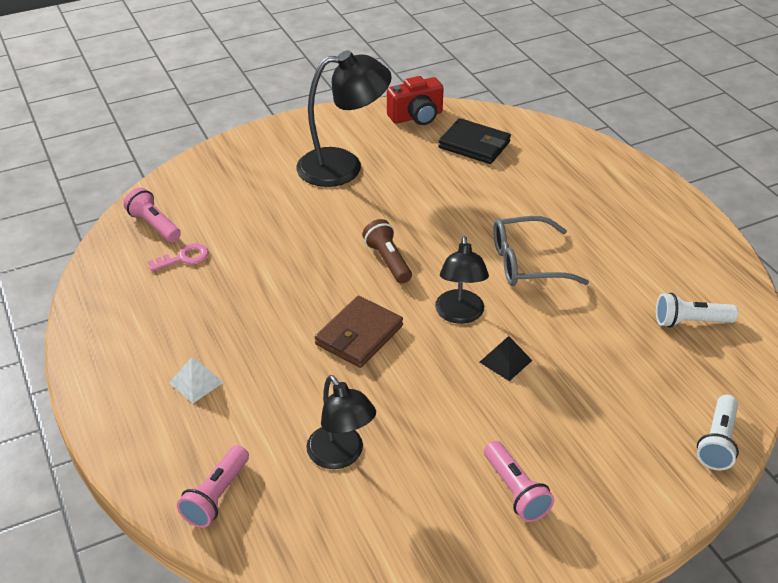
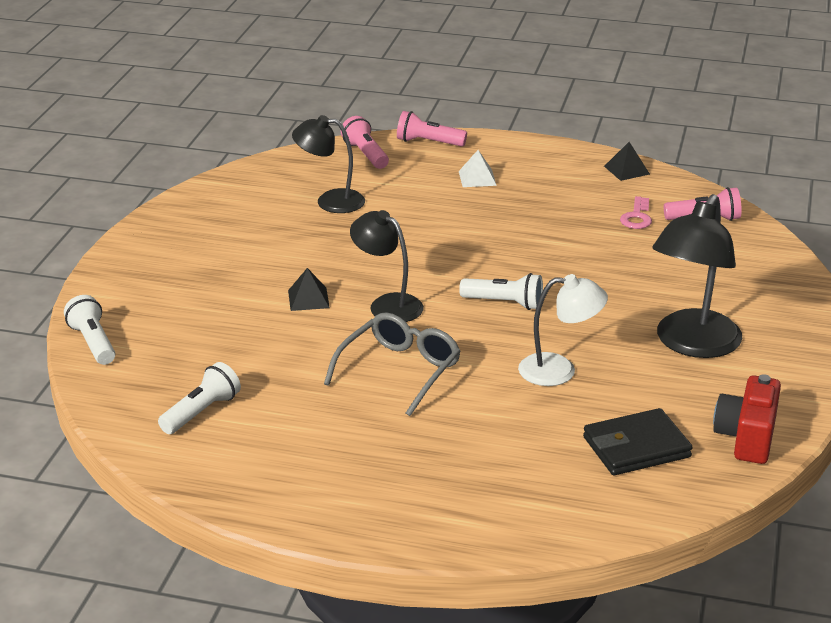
camera: 130 degrees right, 10 degrees down
(95, 300) = (626, 170): none -> black pyramid
(359, 335) = (432, 252): brown wallet -> none
(388, 261) = (504, 303): brown flashlight -> white flashlight
(437, 201) = (559, 370): none -> white lamp
(515, 490) = (202, 245): pink flashlight -> pink flashlight (428, 142)

